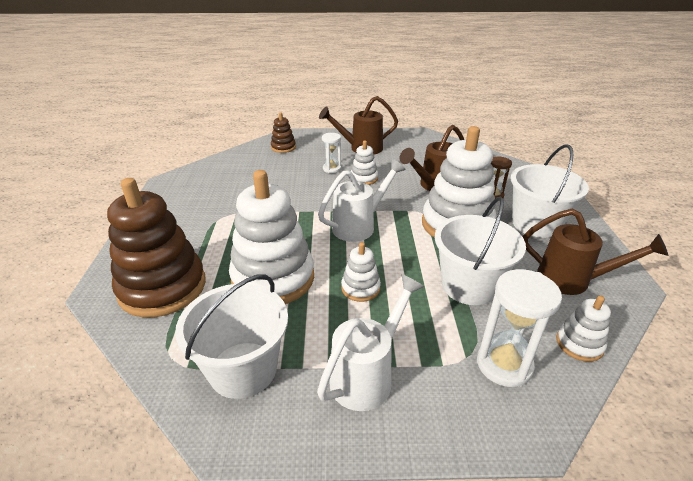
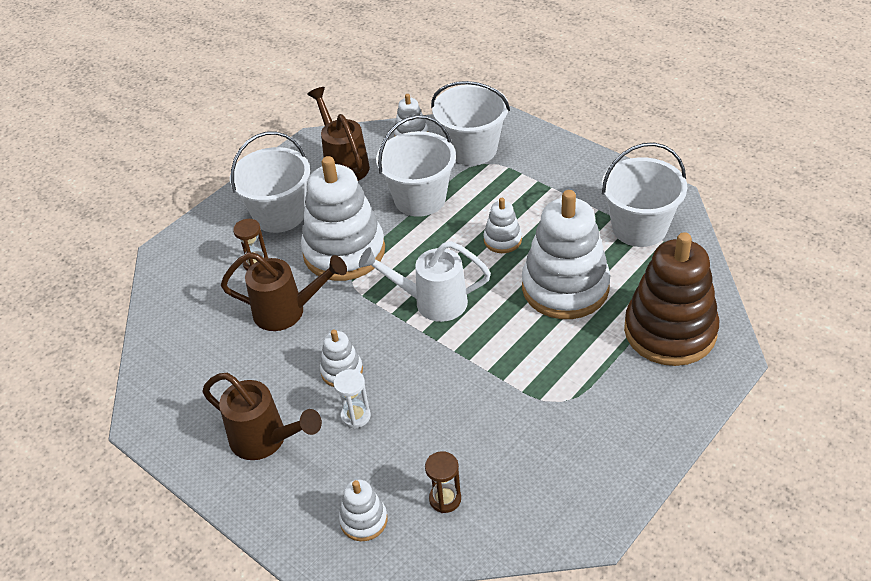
camera: 135 degrees left, 10 degrees up
(252, 164) = (445, 499): none -> brown hourglass
(283, 147) = (363, 520): brown stacking toy -> white stacking toy
(368, 375) = (560, 185): white watering can -> none
(504, 364) = (472, 149): white hourglass -> white bucket

